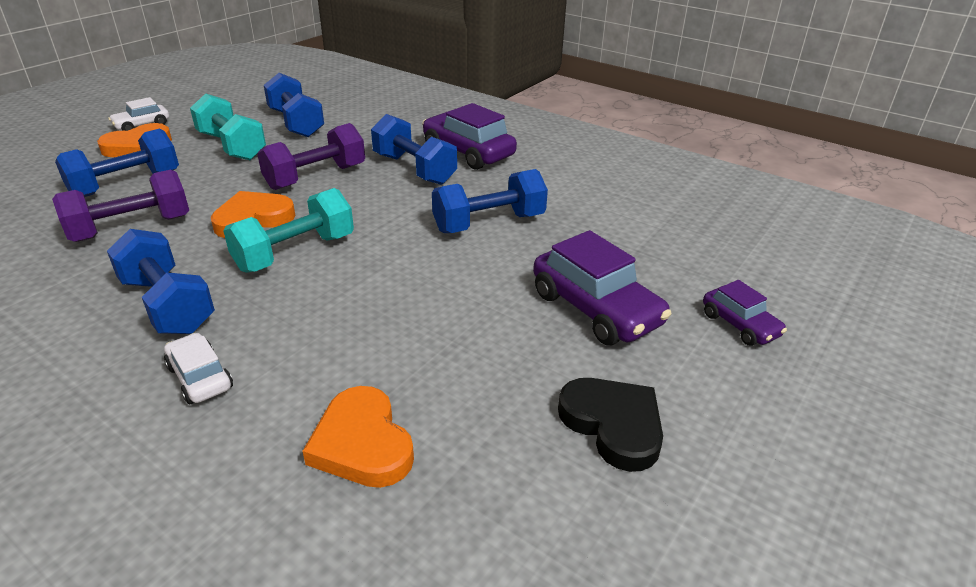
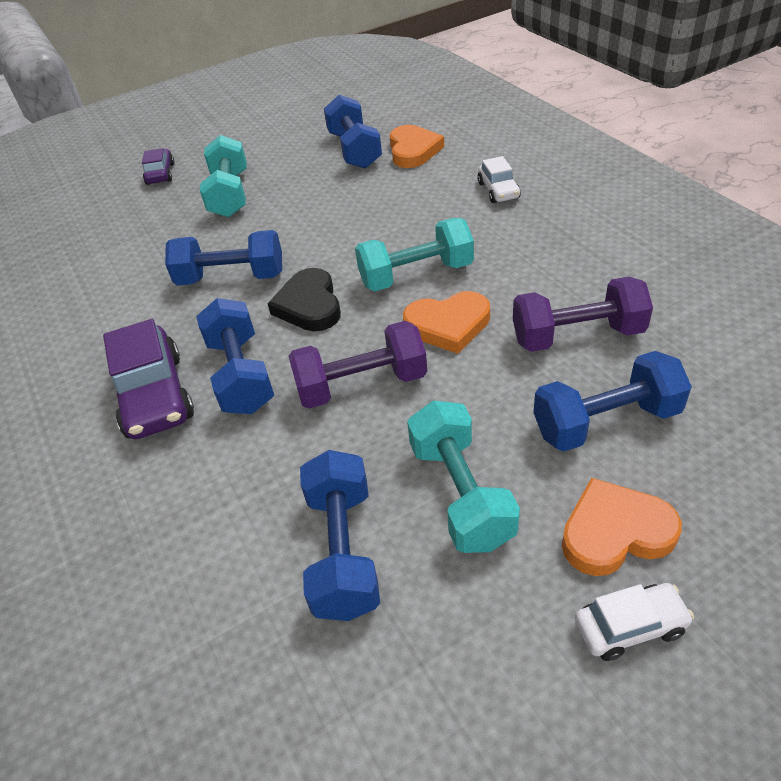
camera: 150 degrees left, 10 degrees up
(167, 305) = (526, 242): blue dumbbell -> blue dumbbell (355, 150)
(595, 309) = (230, 194): purple car -> turquoise dumbbell
(613, 425) = (286, 142): black heart -> black heart (309, 305)

